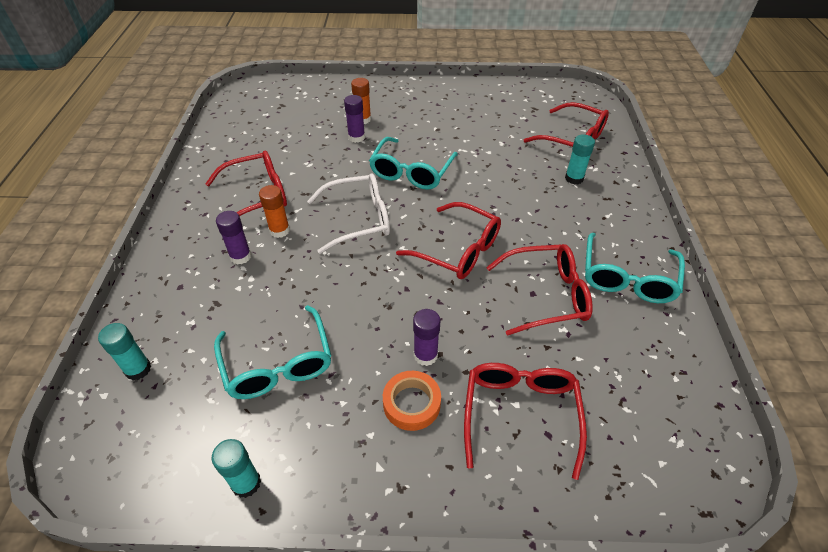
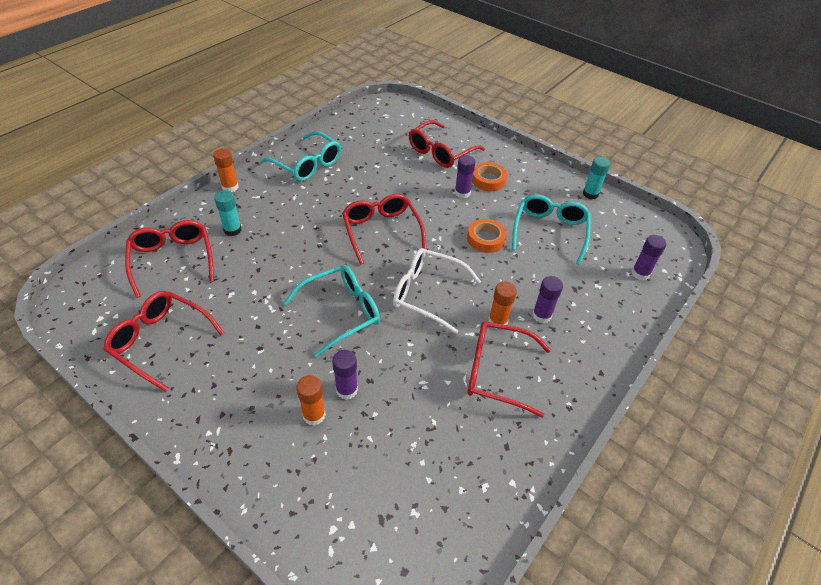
camera: 145 degrees left, 0 degrees up
(138, 369) = (640, 273): turquoise glue stick -> purple glue stick
(347, 305) = (486, 239): none -> orange tape
(546, 295) = (363, 181): red glasses -> red glasses (160, 341)
(627, 278) = (307, 164): turquoise glasses -> turquoise glasses turned 75 degrees clockwise
(642, 209) = (230, 187): none -> orange glue stick

